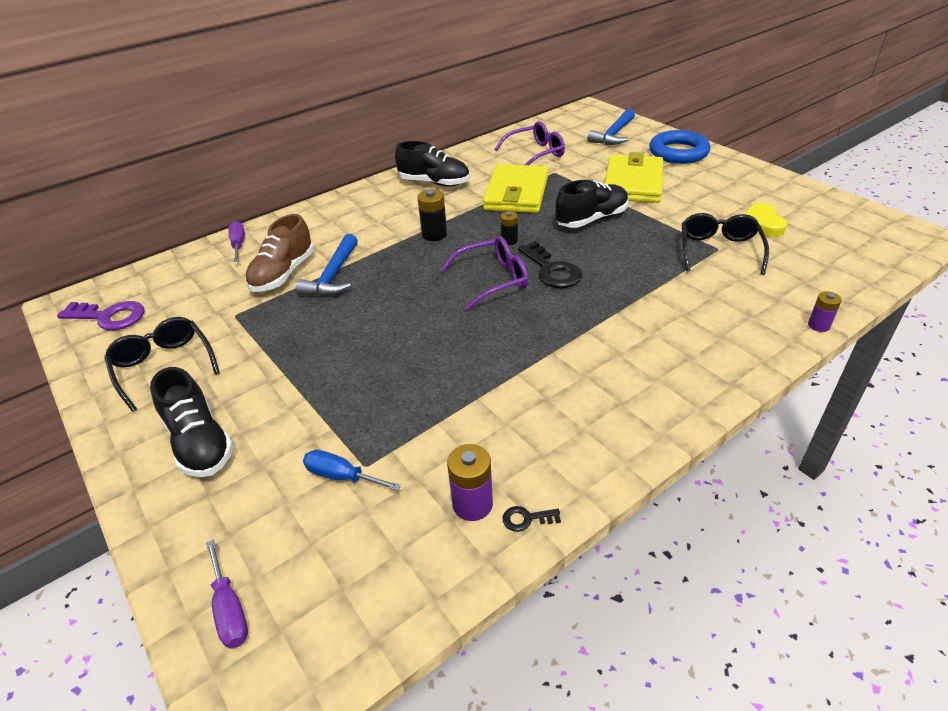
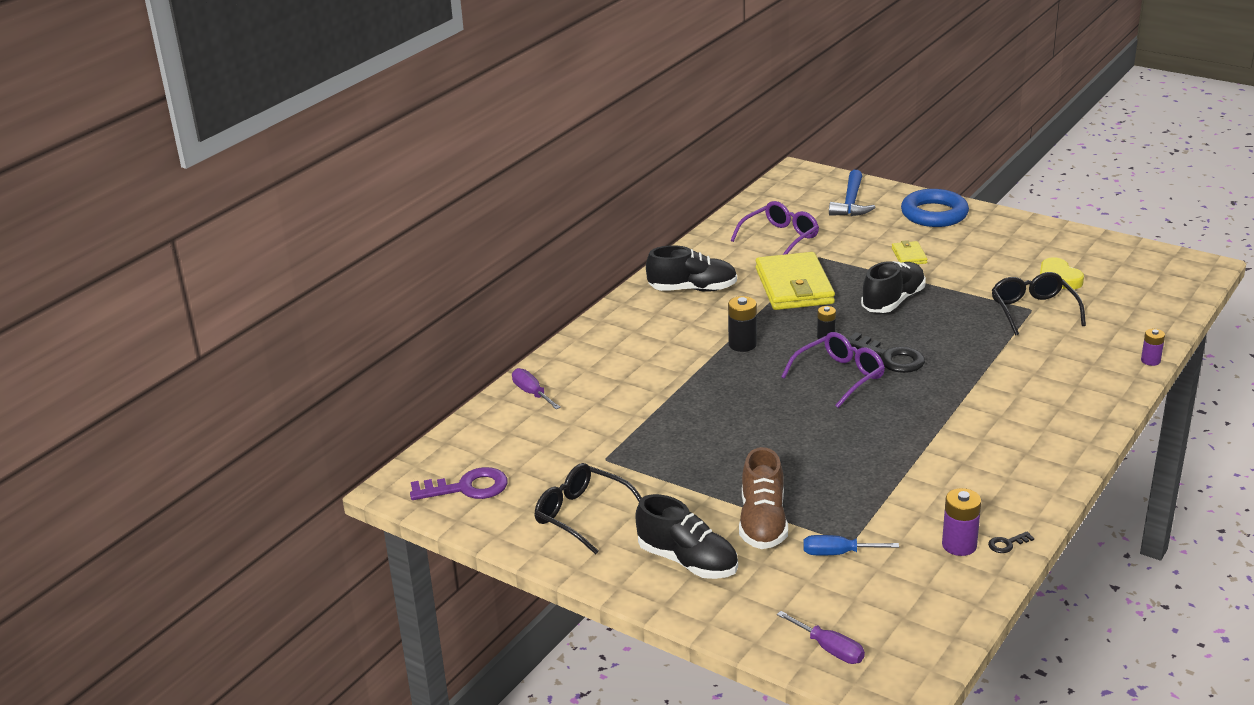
camera: 20 degrees left, 10 degrees down
(283, 274) = (616, 412): brown shoe -> brown shoe (762, 522)
(333, 276) = (672, 404): blue hammer -> none
(633, 183) = (909, 256): yellow wallet -> yellow wallet, size x0.45

